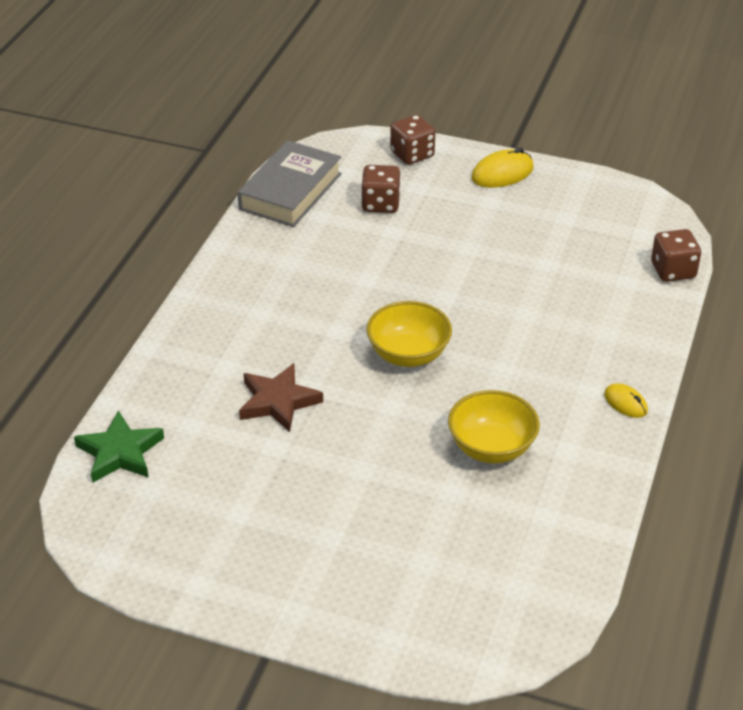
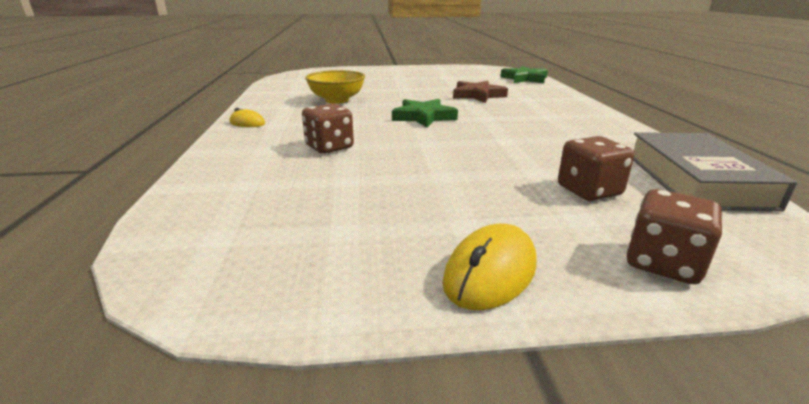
camera: 155 degrees right, 15 degrees down
(408, 354) = (423, 117): yellow bowl -> green star
(673, 271) = (179, 204): brown dice -> brown dice (329, 147)

